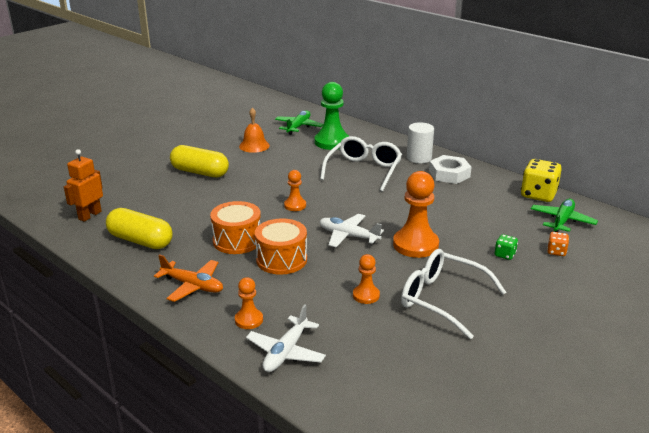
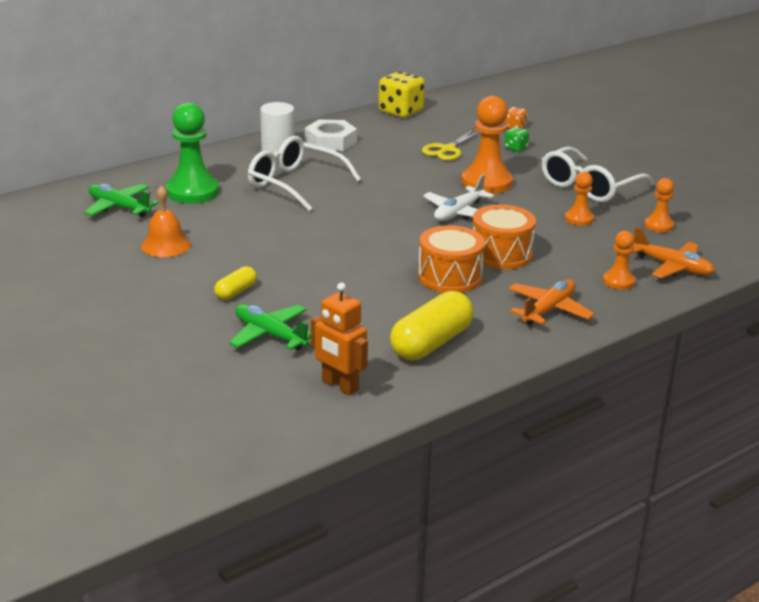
camera: 80 degrees left, 0 degrees up
(200, 172) = (236, 292): yellow capsule -> yellow capsule, size x0.52
(286, 352) = (672, 267): white plane -> orange plane
(295, 205) = (372, 234): orange pawn -> orange pawn (658, 225)
(473, 222) = (447, 150): none -> yellow scissors
(562, 221) = (458, 113): green plane -> green plane (270, 335)

